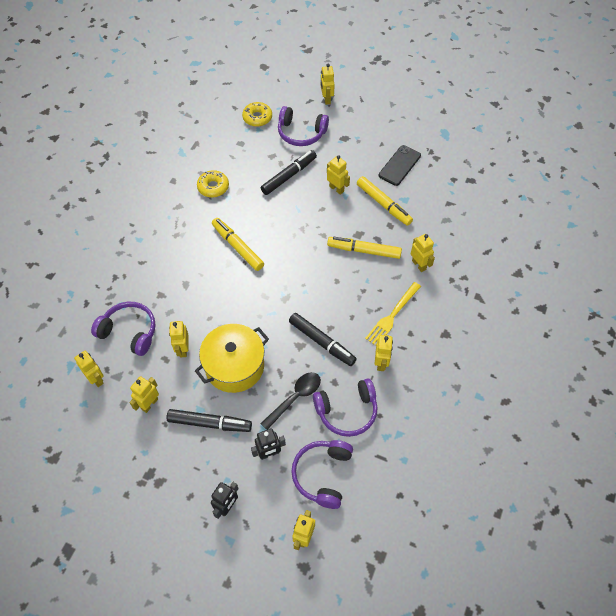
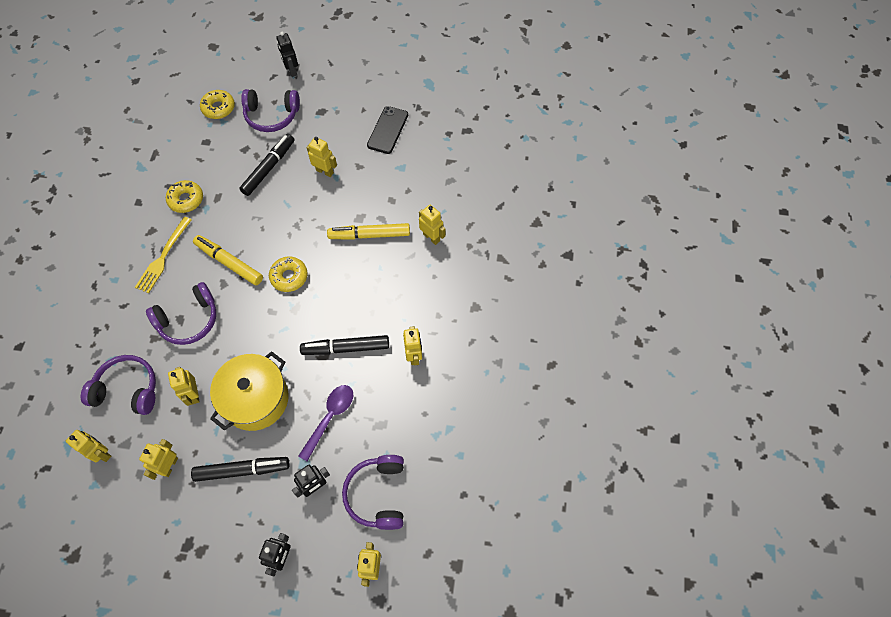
camera: 15 degrees left, 5 degrees up
(286, 270) = (289, 277): none -> yellow donut
(295, 398) = (330, 417): black spoon -> purple spoon
(322, 342) = (346, 348): black marker -> black marker turned 150 degrees clockwise
(326, 99) = (292, 71): yellow robot -> black robot
(347, 411) = (389, 418): purple headphones -> purple headphones (189, 320)
(383, 204) = (380, 178): yellow marker -> none
(392, 316) = (415, 301): yellow fork -> yellow fork (163, 257)

